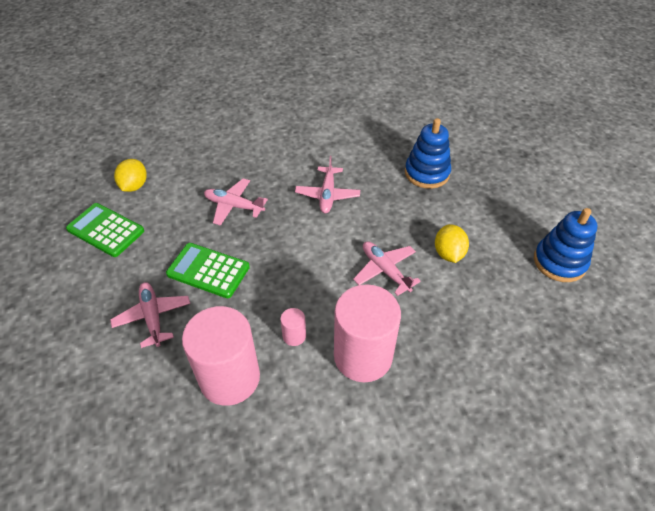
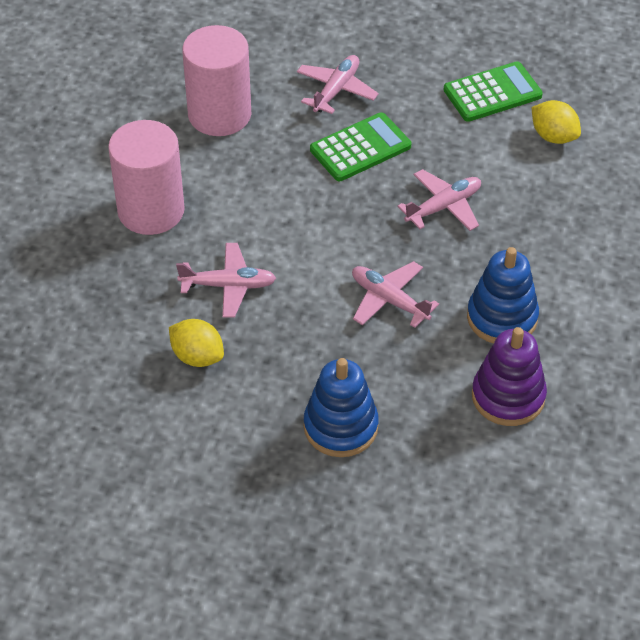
camera: 125 degrees right, 0 degrees up
(153, 317) = (336, 90): pink plane -> pink plane turned 75 degrees counterclockwise
(294, 336) = (220, 175): pink cylinder -> none
(348, 128) = (508, 397): none -> purple stacking toy
(559, 262) = (87, 453): blue stacking toy -> blue stacking toy (502, 318)

